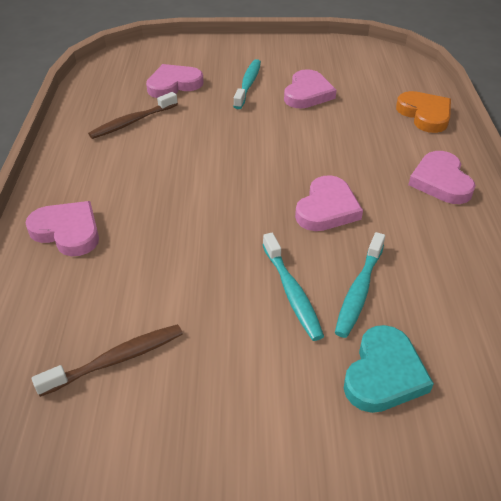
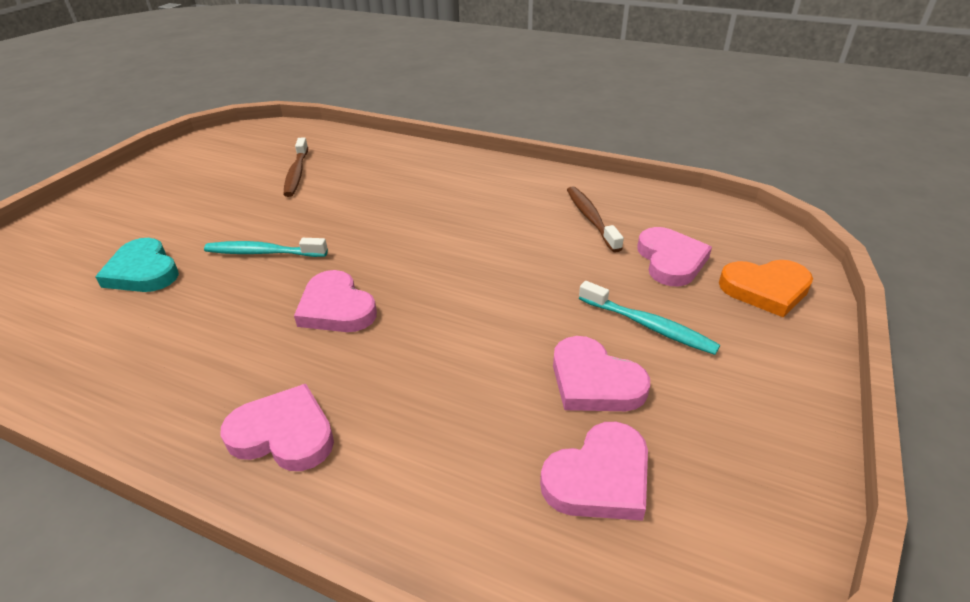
camera: 115 degrees right, 5 degrees down
(67, 231) = (439, 169): pink heart -> pink heart (599, 478)
(359, 291) = (220, 289): turquoise toothbrush -> none
(425, 115) = (448, 516): orange heart -> orange heart (765, 289)

